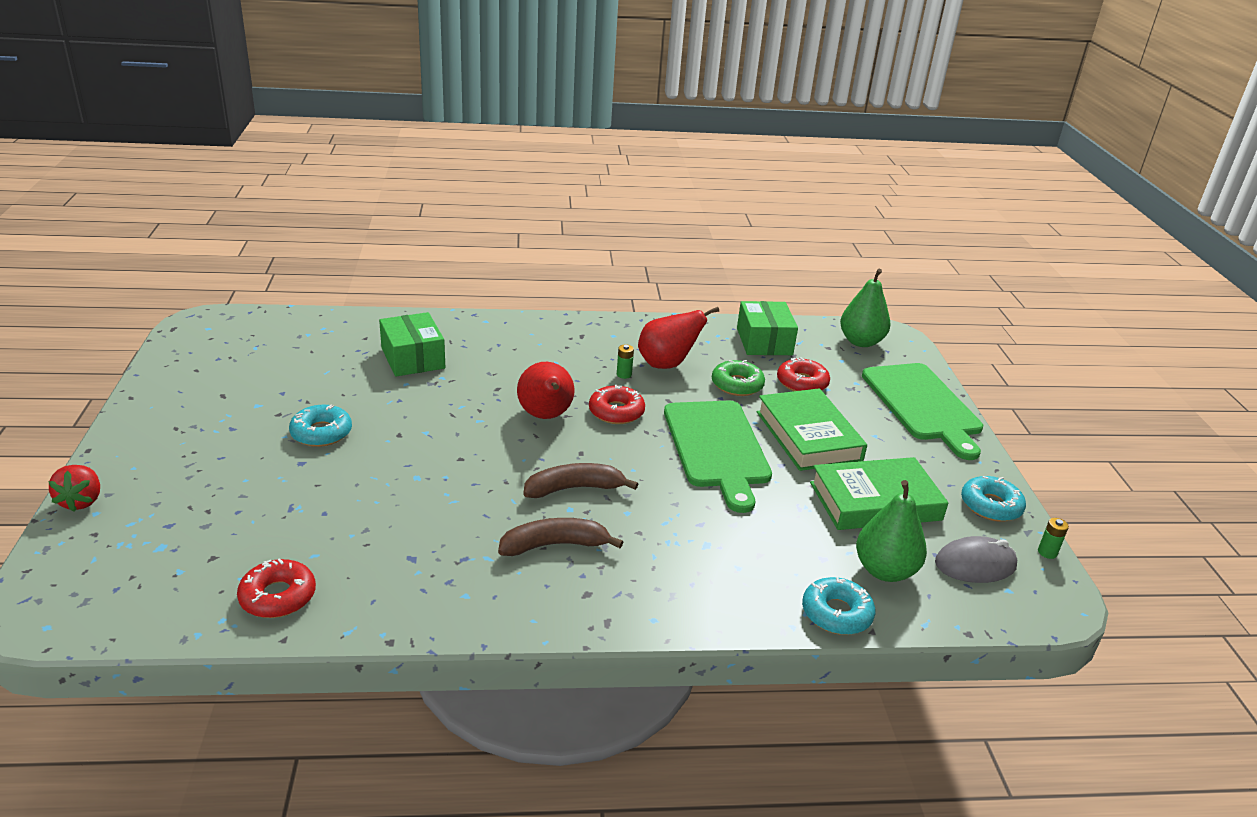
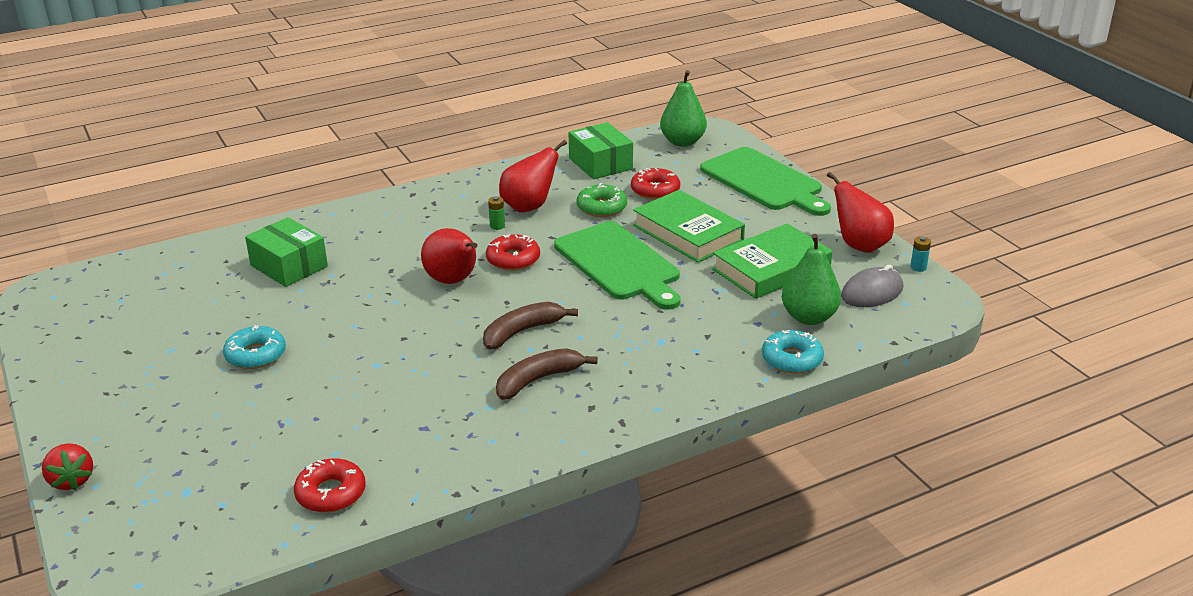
camera: 20 degrees left, 0 degrees up
(990, 506) = (859, 245): turquoise donut -> red pear
(1047, 552) = (918, 267): green battery -> turquoise battery

